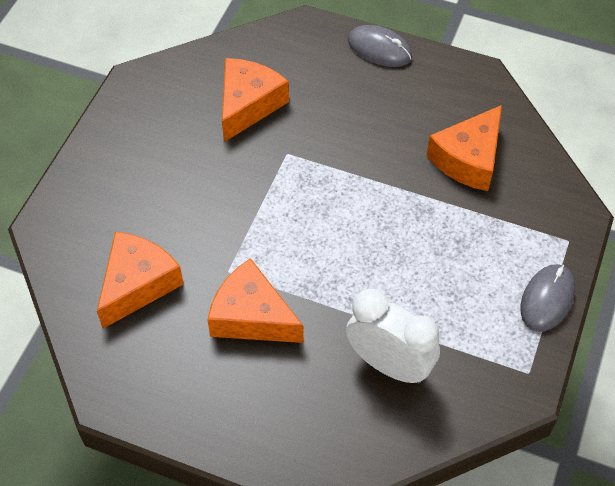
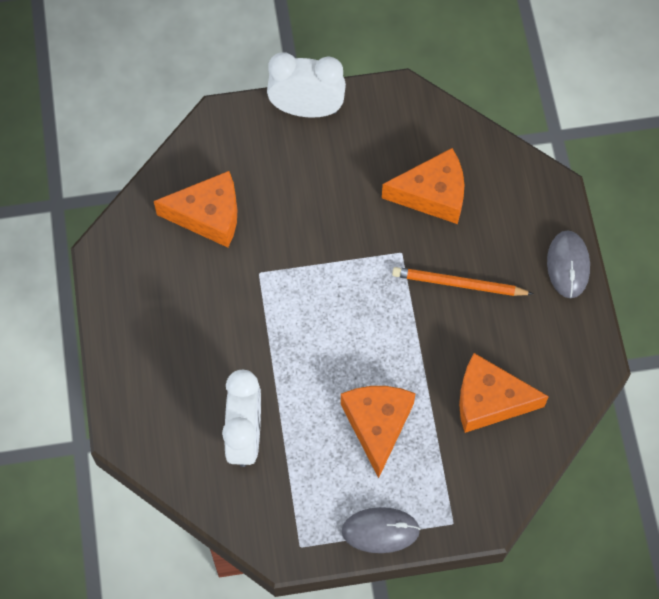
camera: 60 degrees right, 10 degrees up
(92, 154) = (306, 109): none -> white clock
(252, 316) = (229, 312): orange cheese -> orange cheese (377, 425)
(346, 128) = (459, 284): none -> orange pencil

